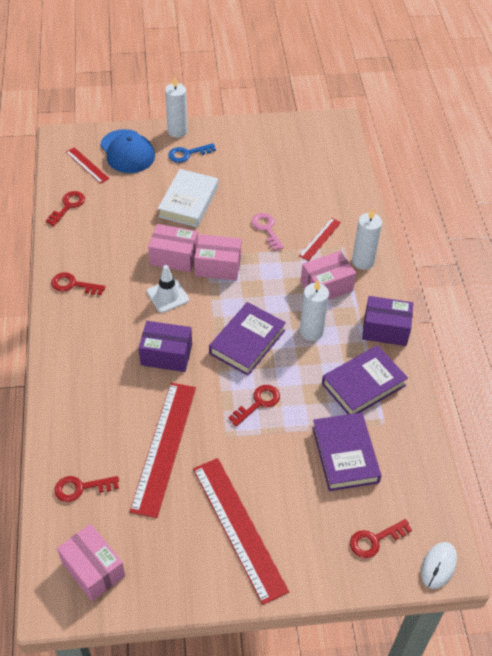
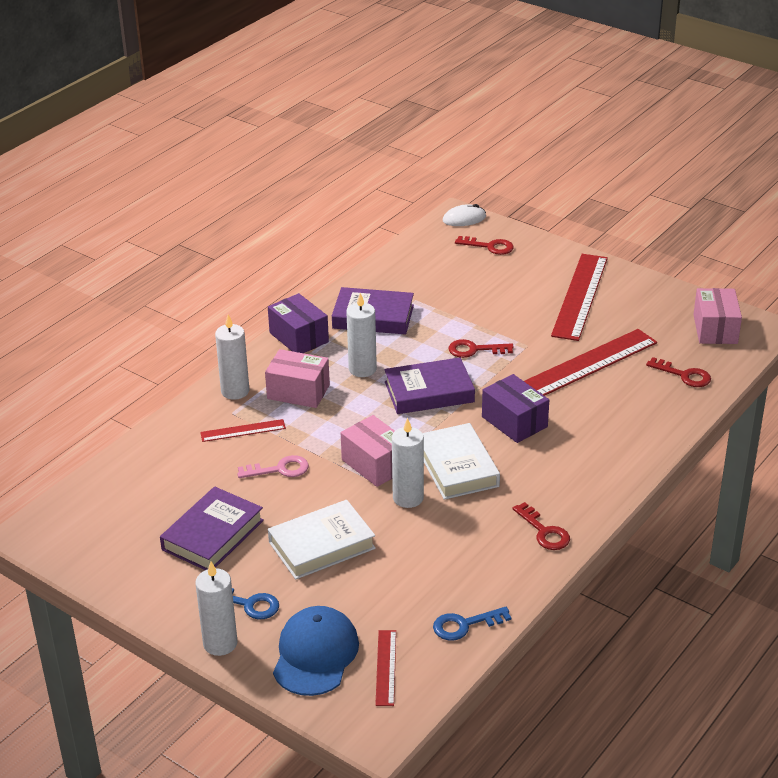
camera: 135 degrees left, 15 degrees down
(68, 206) = (464, 625): red key -> blue key
(167, 296) = (457, 467): white traffic cone -> white book
(174, 257) = (408, 498): pink box -> white candle
(266, 229) = (280, 469): pink key -> pink key turned 120 degrees counterclockwise
(345, 454) = (448, 290): purple book -> purple book (212, 535)

